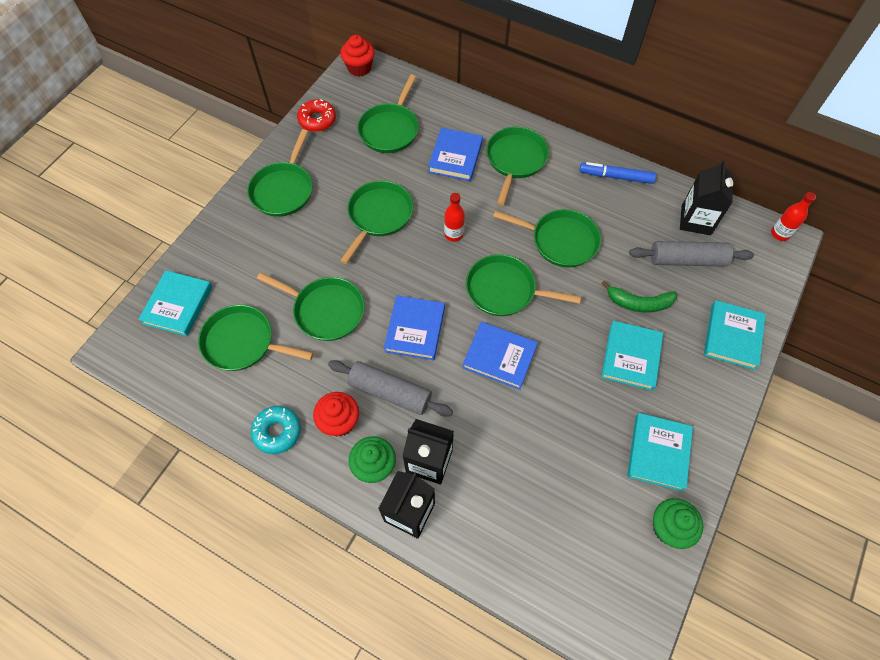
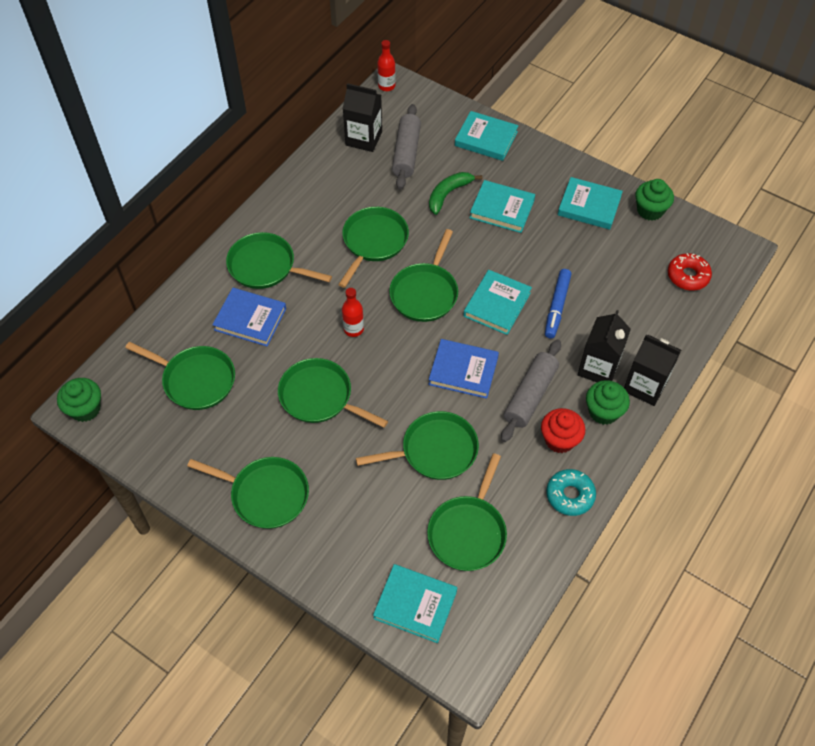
camera: 85 degrees left, 5 degrees down
(317, 120) = (162, 457): red donut -> red donut (688, 276)
(326, 310) = (435, 450): green pan -> green pan turned 45 degrees clockwise
(359, 68) = (85, 409): red cupcake -> green cupcake
(499, 357) = (497, 304): blue book -> turquoise book
(616, 176) = (302, 187): blue marker -> blue marker (556, 307)
(639, 303) = (448, 194): green banana -> green banana turned 150 degrees counterclockwise

